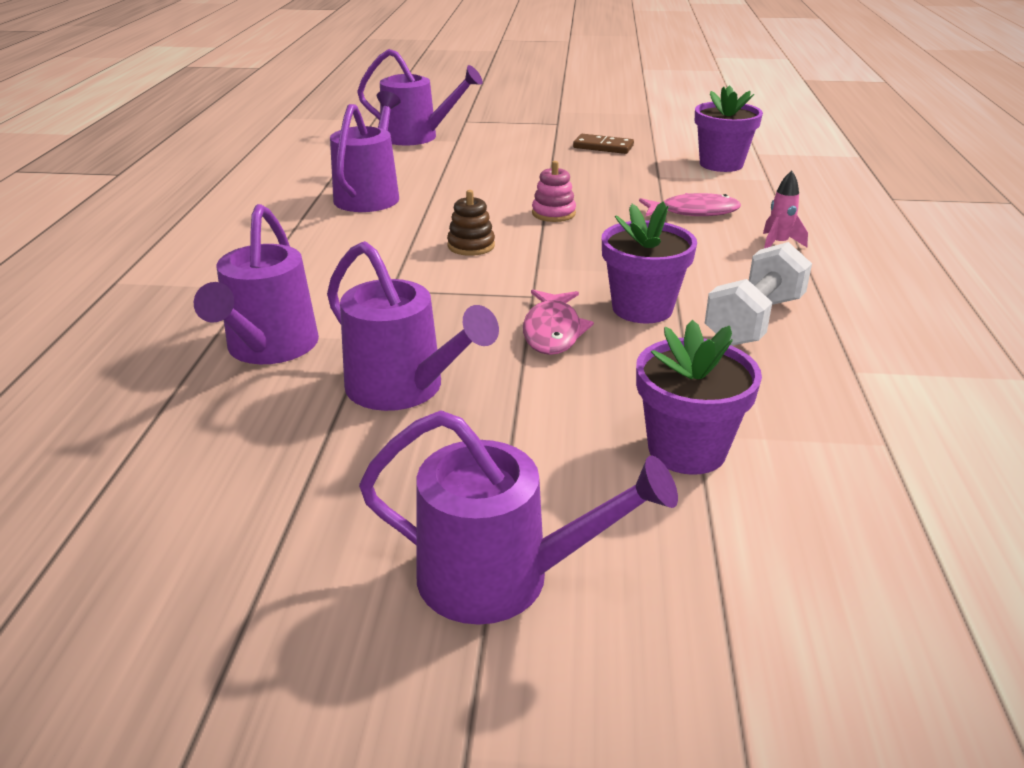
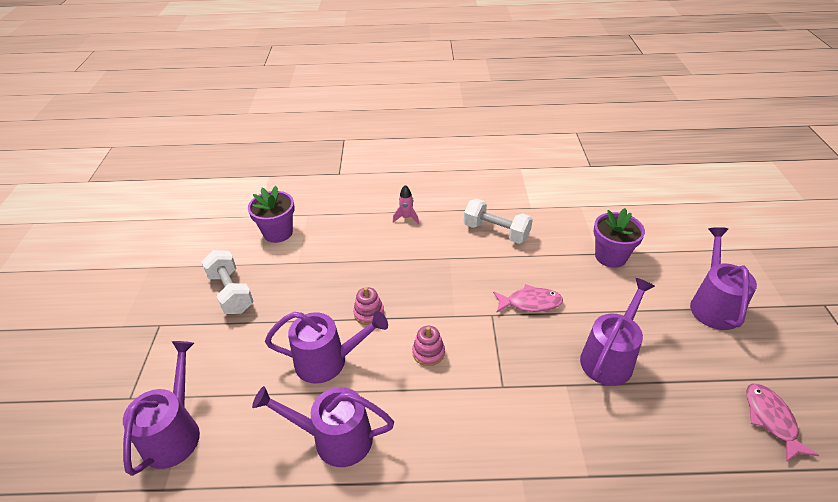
camera: 95 degrees left, 10 degrees up
(269, 348) = (597, 436): purple watering can -> purple watering can (328, 361)
(471, 246) = (428, 352): brown stacking toy -> pink stacking toy
(603, 147) = (231, 292): brown domino -> white dumbbell
(642, 308) = (495, 269): purple flower pot -> none
(694, 212) = (363, 247): pink fish -> pink fish (771, 419)

